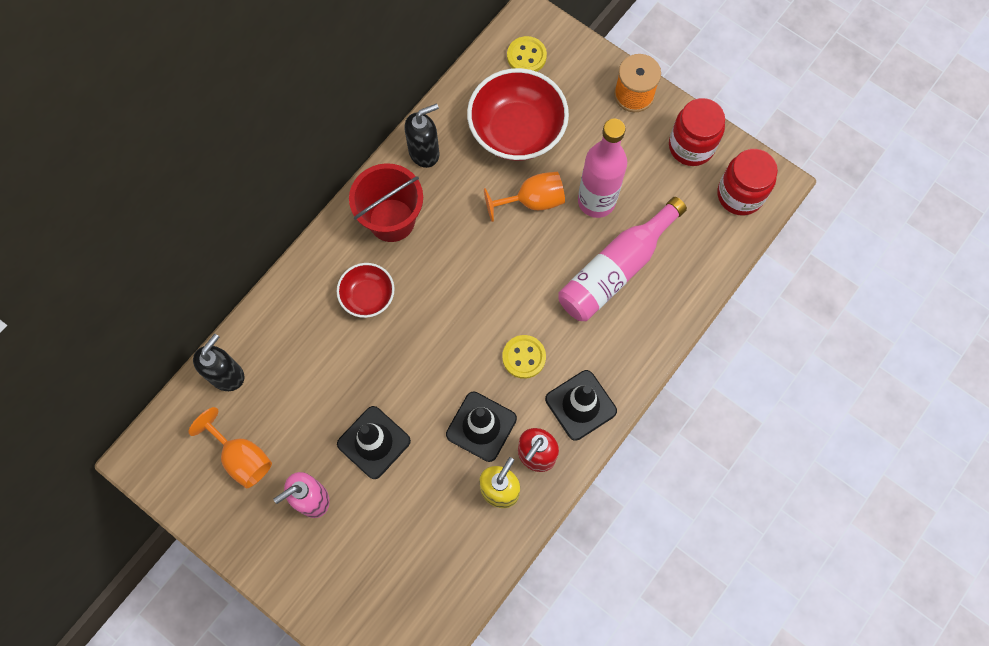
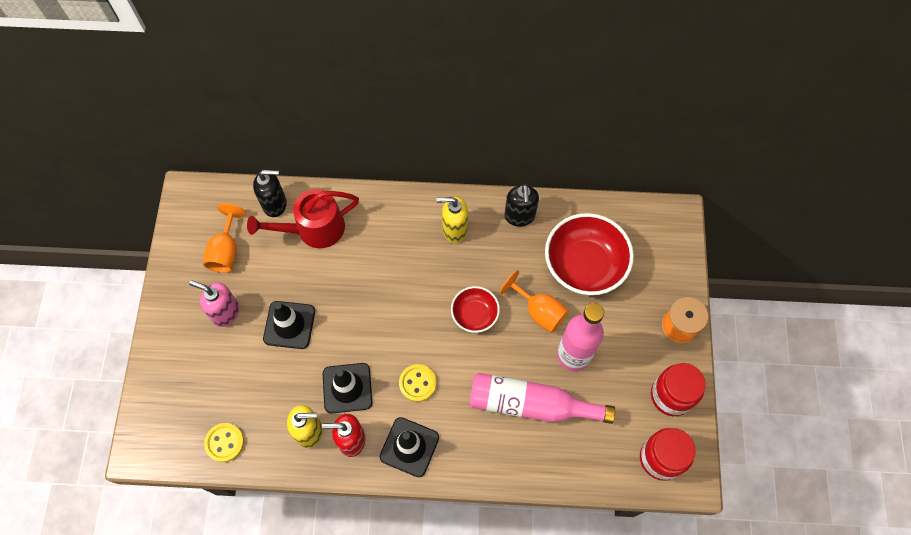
camera: 55 degrees right, 5 degrees down
(286, 353) = (314, 229): none -> red watering can
(368, 296) = (389, 251): red bowl -> red bowl (474, 314)
(392, 220) = (454, 229): red bucket -> yellow soap dispenser
(424, 152) = (519, 216): black soap dispenser -> black soap dispenser turned 60 degrees clockwise
(526, 56) = (647, 233): yellow button -> yellow button (224, 442)

